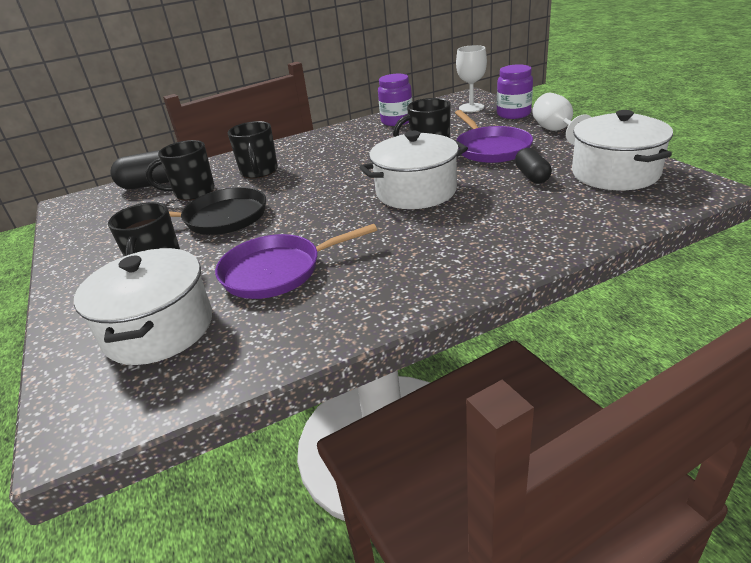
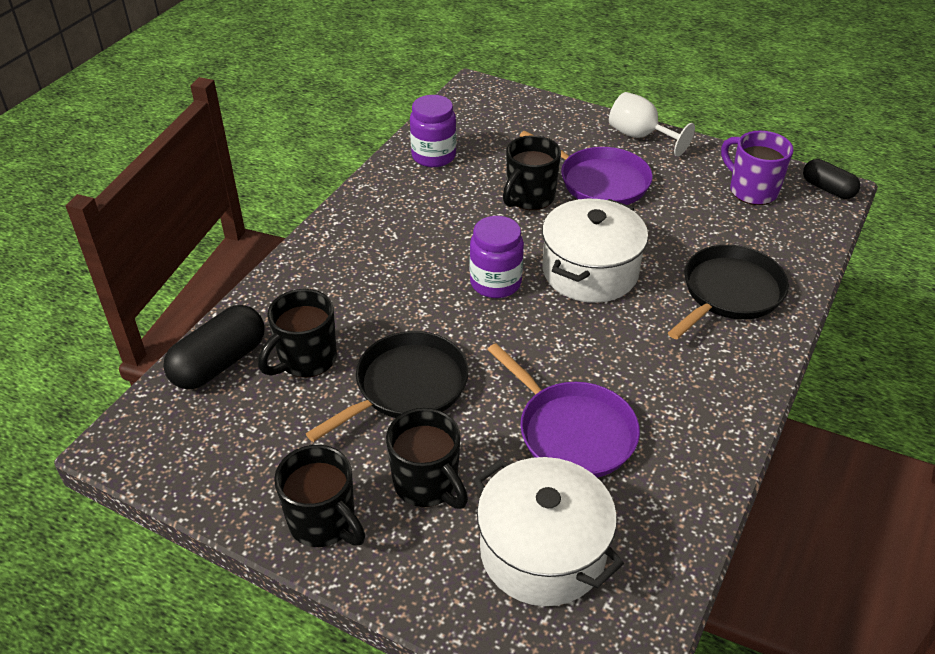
camera: 40 degrees left, 10 degrees up
(259, 172) = (355, 296): black mug -> black mug (324, 523)
(276, 271) = (572, 432): purple pan -> purple pan turned 75 degrees counterclockwise
(471, 108) = (503, 111): white goblet -> none
(510, 227) = (729, 292): none -> black pan
(513, 114) = (565, 114): purple jar -> purple jar (495, 283)
(532, 176) = (681, 214): black capsule -> black capsule (827, 189)
(615, 173) = (751, 190): white pot -> purple mug

